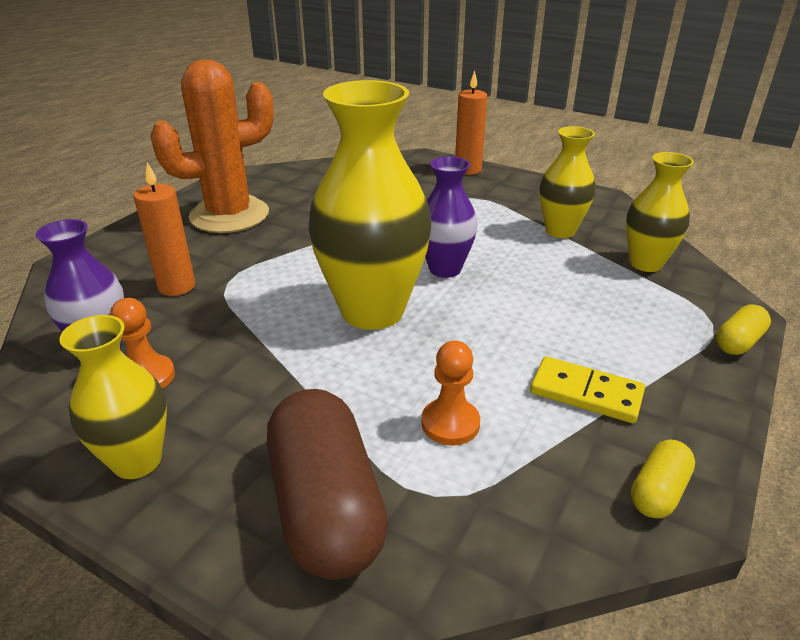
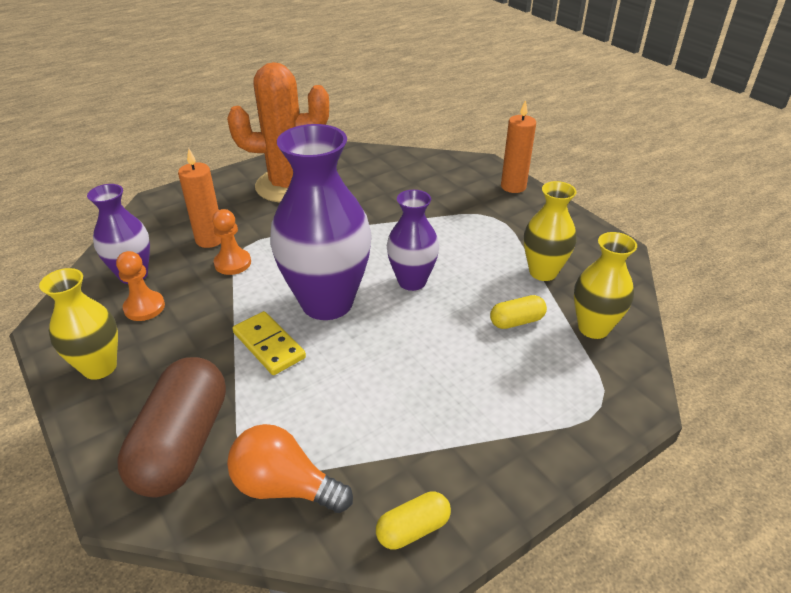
camera: 25 degrees right, 5 degrees up
(372, 311) = (327, 302): yellow vase -> purple vase
(450, 423) = (308, 415): orange pawn -> orange pawn (232, 263)
(489, 504) = (285, 486): none -> orange light bulb
(586, 393) = (430, 429): yellow domino -> yellow domino (269, 345)
(738, 342) = (607, 432): yellow capsule -> yellow capsule (516, 321)

